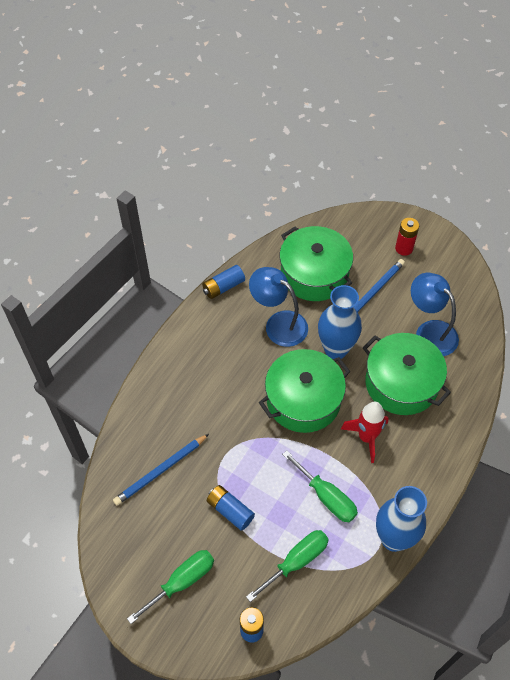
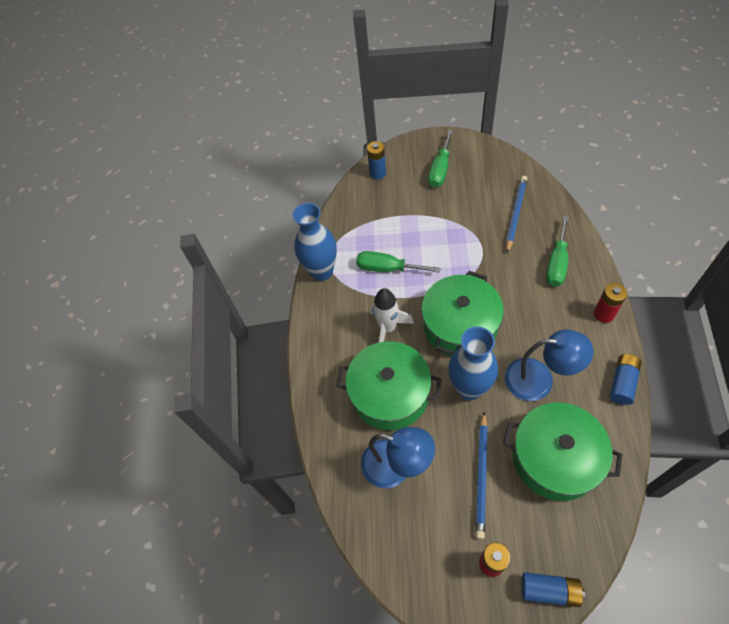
camera: 155 degrees right, 0 degrees up
(184, 336) = (603, 314): none -> red battery
(230, 510) = (446, 221): blue battery -> blue battery (549, 590)
(296, 561) = (378, 220): green screwdriver -> green screwdriver (557, 263)
(366, 437) = (388, 328): red rocket -> white rocket

